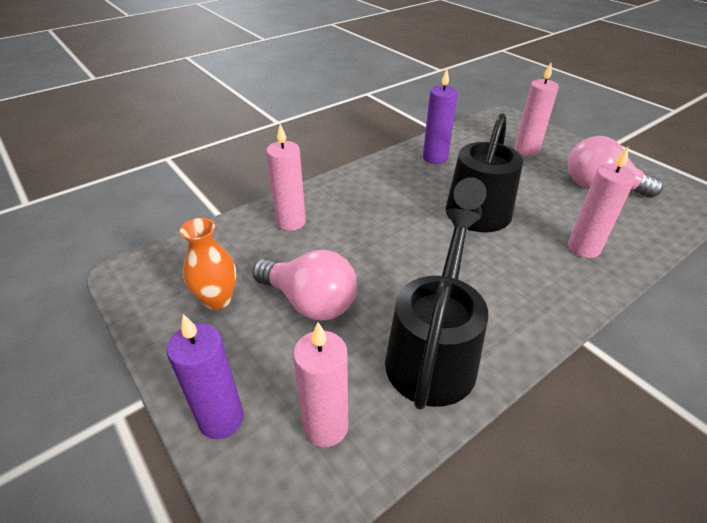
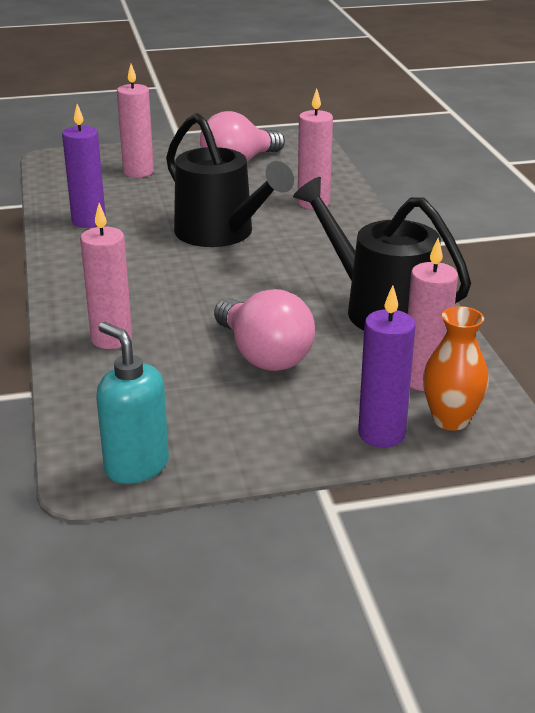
camera: 65 degrees left, 10 degrees down
(143, 287) = (136, 466): none -> turquoise soap dispenser
(217, 299) = (208, 413): orange vase -> orange vase (450, 420)
(310, 302) = (263, 355): pink light bulb -> pink light bulb turned 90 degrees clockwise

